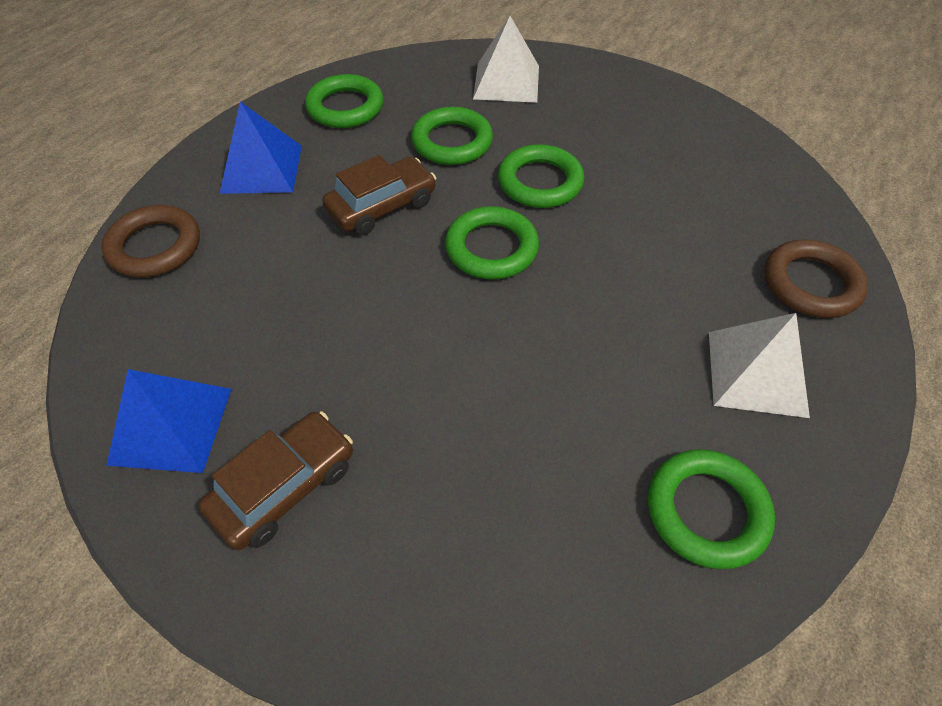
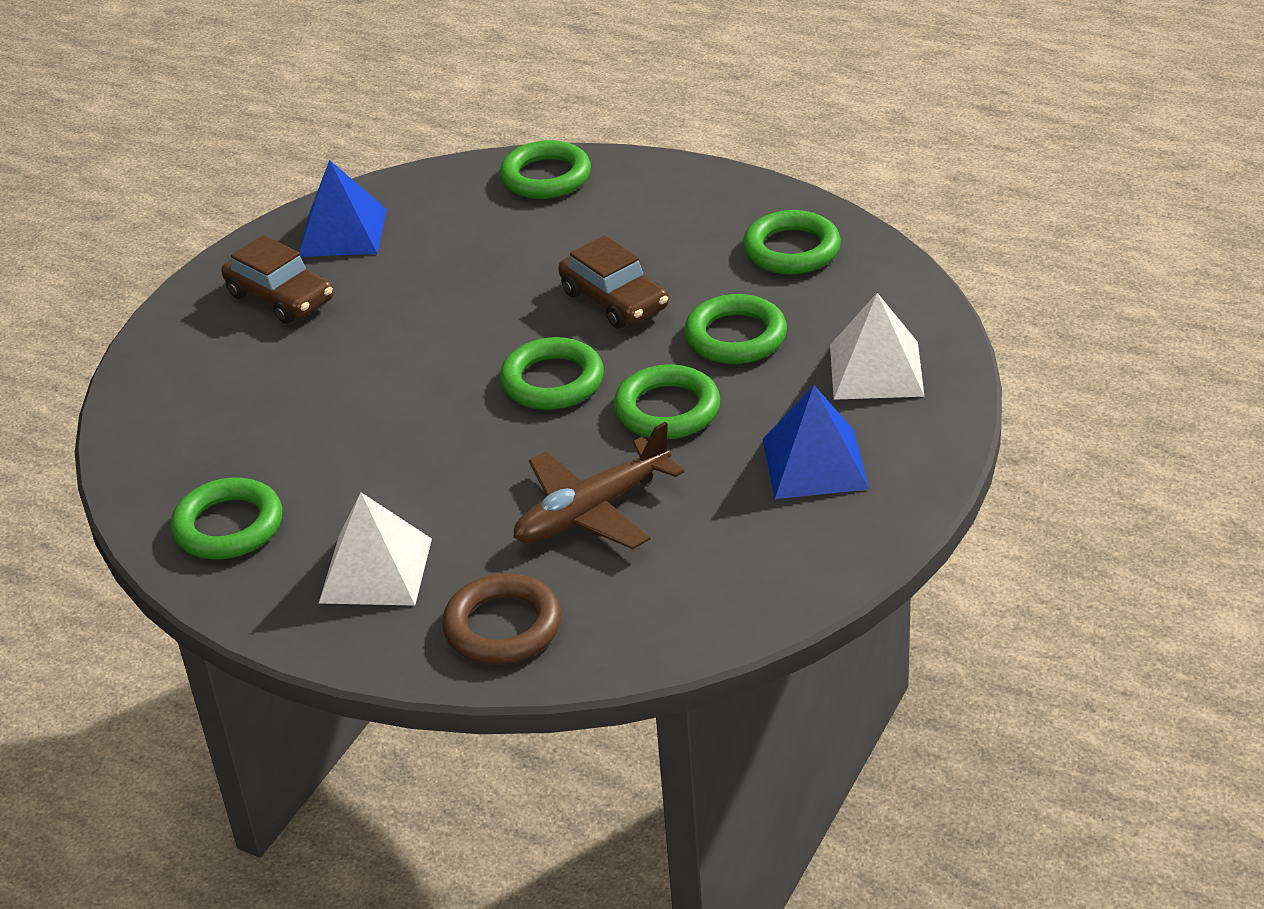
camera: 90 degrees right, 15 degrees down
(155, 247) = (546, 177): brown ring -> green ring
(262, 168) = (669, 213): blue pyramid -> blue pyramid (815, 463)
(665, 228) = (592, 511): none -> brown plane

